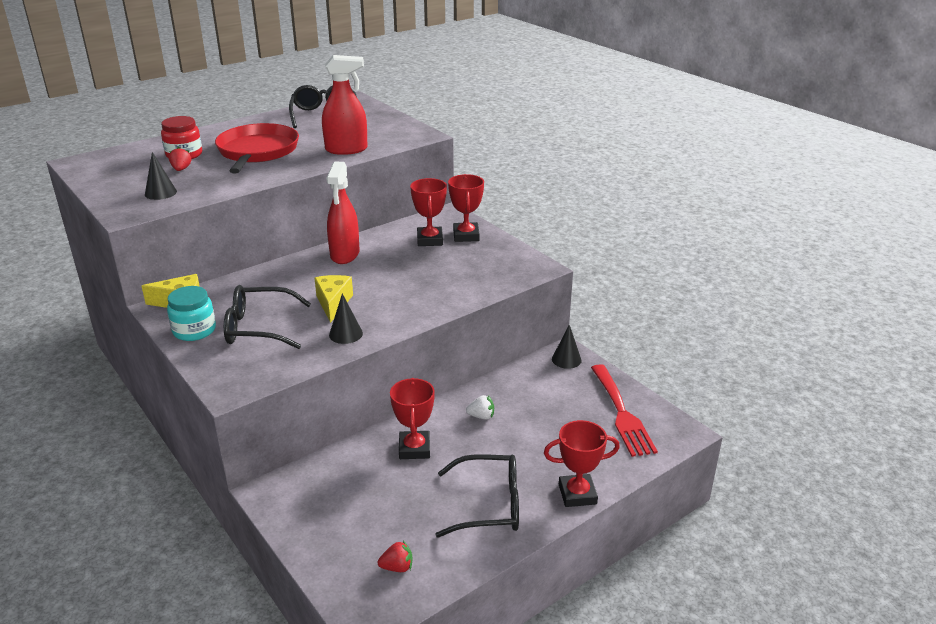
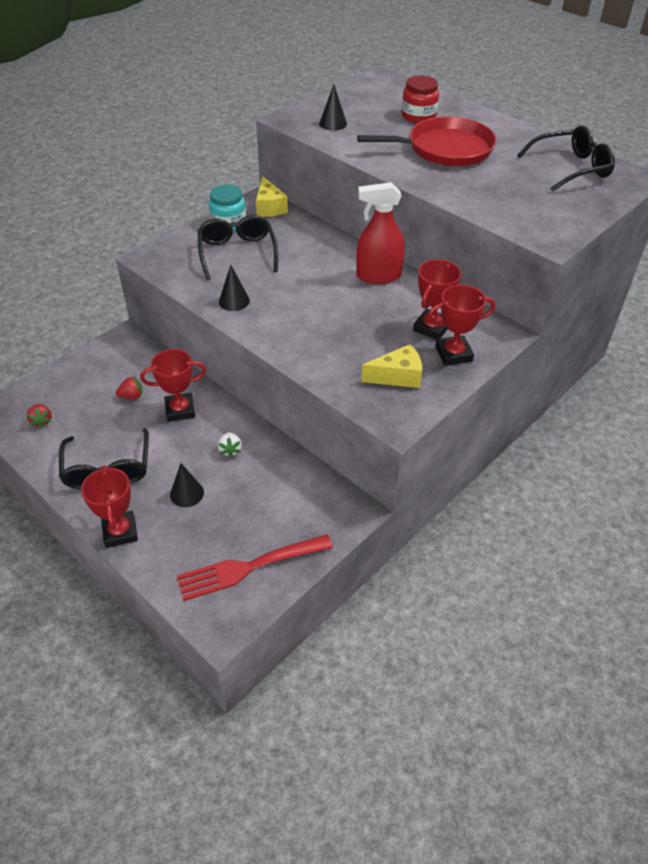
camera: 80 degrees right, 15 degrees up
(181, 169) = (385, 122): red strawberry -> red strawberry (132, 396)
(333, 303) = (284, 285): yellow cheese -> yellow cheese (397, 376)
(346, 149) = (478, 197): red spray bottle -> none
(430, 240) = (431, 328): red trophy -> red trophy turned 45 degrees counterclockwise
(566, 359) = (341, 512): black cone -> black cone (187, 493)

